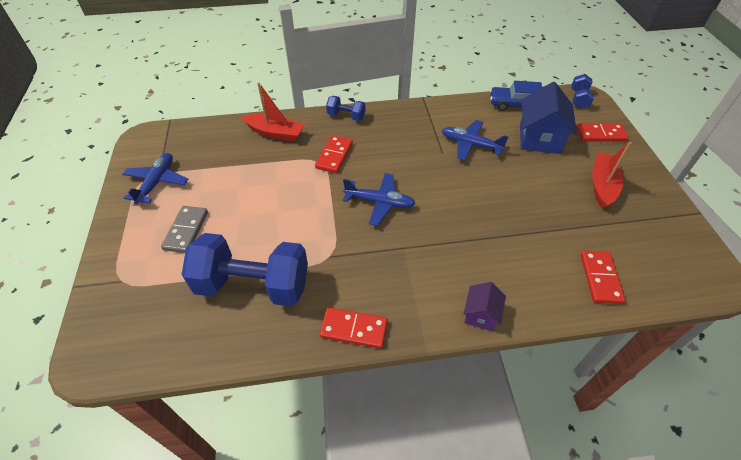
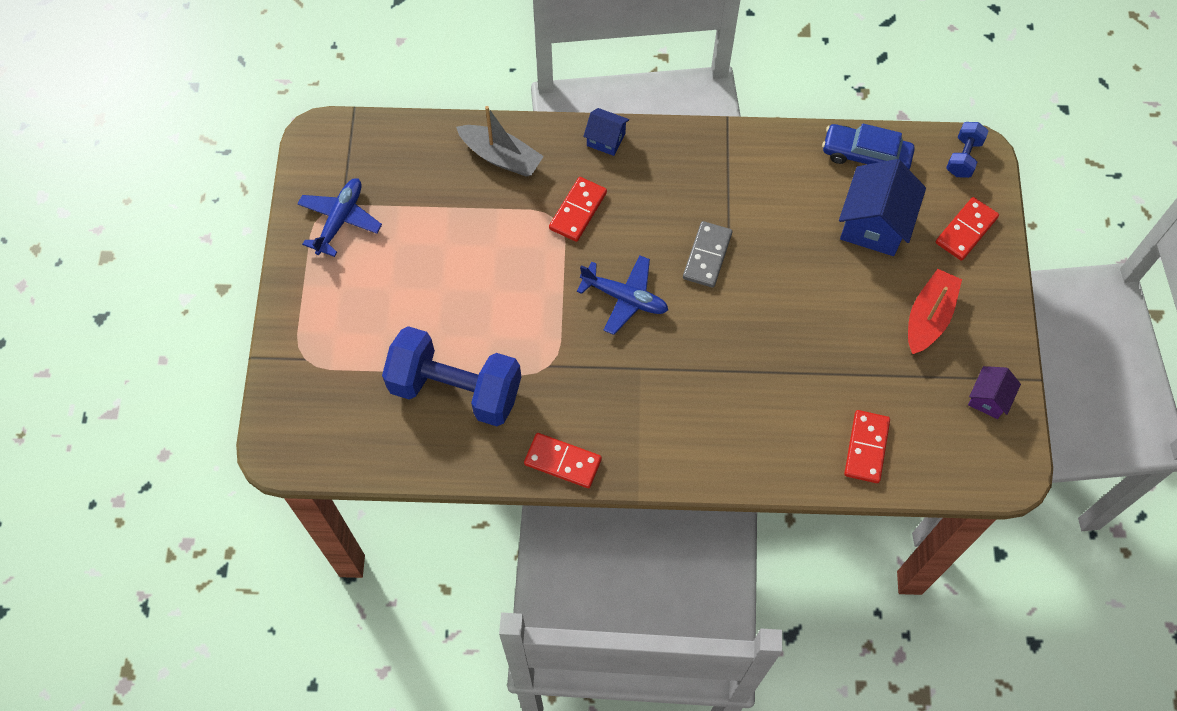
camera: 10 degrees right, 15 degrees up
(186, 230) = (378, 301): grey domino -> grey domino (707, 256)
(275, 133) = (501, 157): red boat -> grey boat
(346, 116) = (606, 139): blue dumbbell -> blue house
(470, 144) = (771, 220): blue plane -> none
(480, 315) = (709, 469): purple house -> purple house (988, 399)
(600, 134) = (966, 230): red domino -> red domino turned 60 degrees counterclockwise

